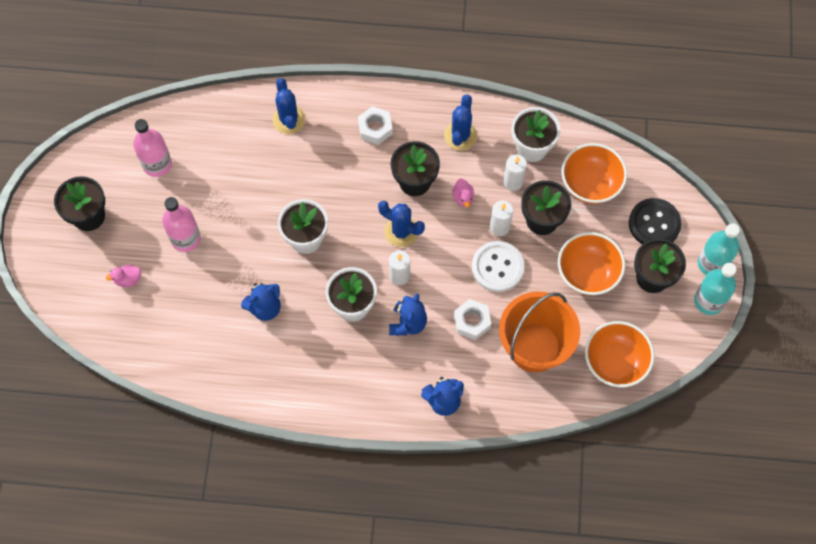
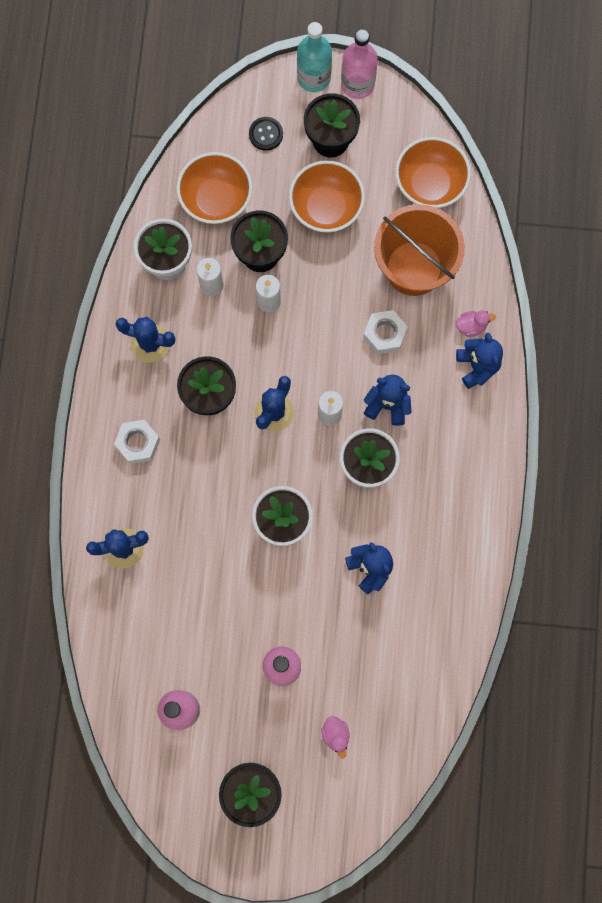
camera: 90 degrees left, 10 degrees up
(463, 198) = (231, 341): pink duck -> pink duck (471, 326)
(497, 267) = (319, 305): white button -> none
(654, 224) = (266, 134): black button -> black button, size x0.59
(709, 301) = (357, 84): turquoise bottle -> pink bottle

